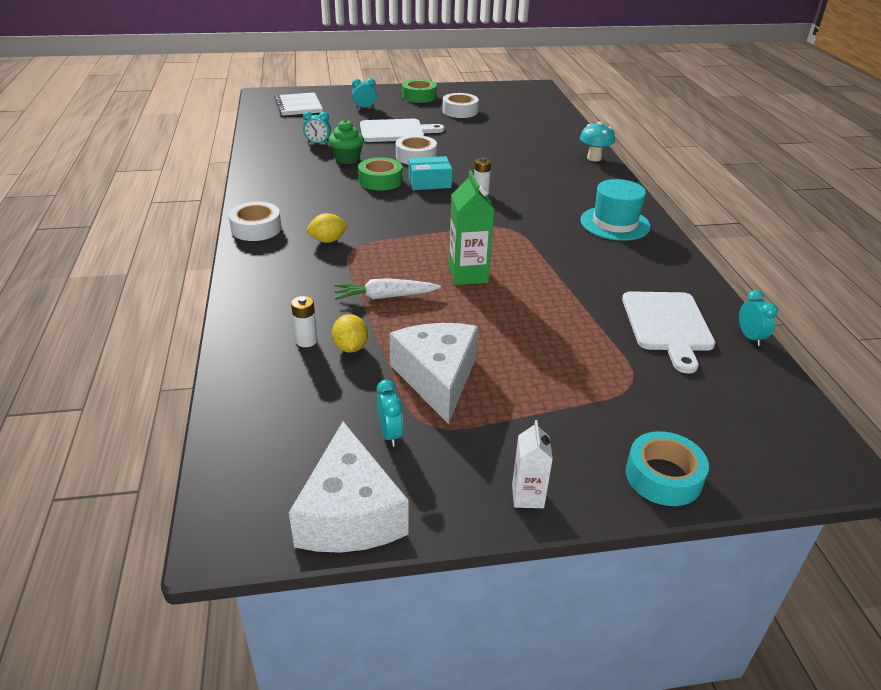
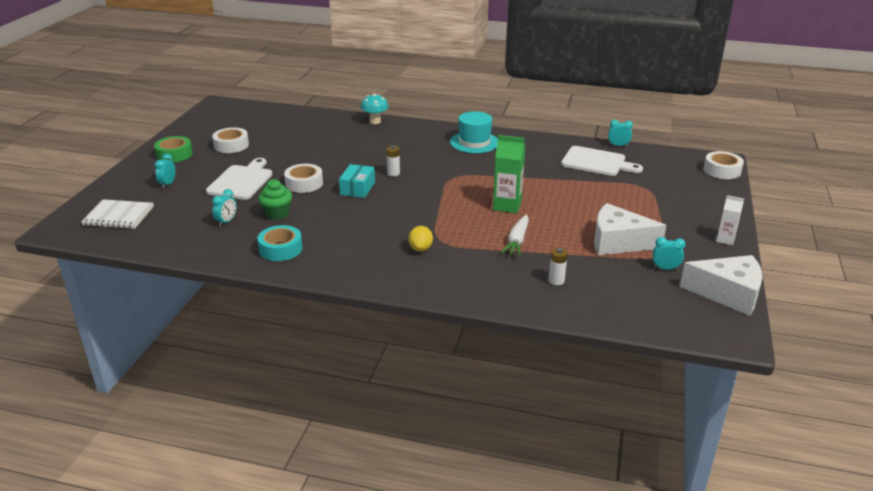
camera: 65 degrees left, 5 degrees down
(256, 228) = (374, 278): white tape -> white tape (722, 170)
(350, 347) = (572, 265): yellow lemon -> none
(380, 180) = (335, 207): green tape -> none
(663, 476) = (719, 201): turquoise tape -> turquoise tape (280, 249)

